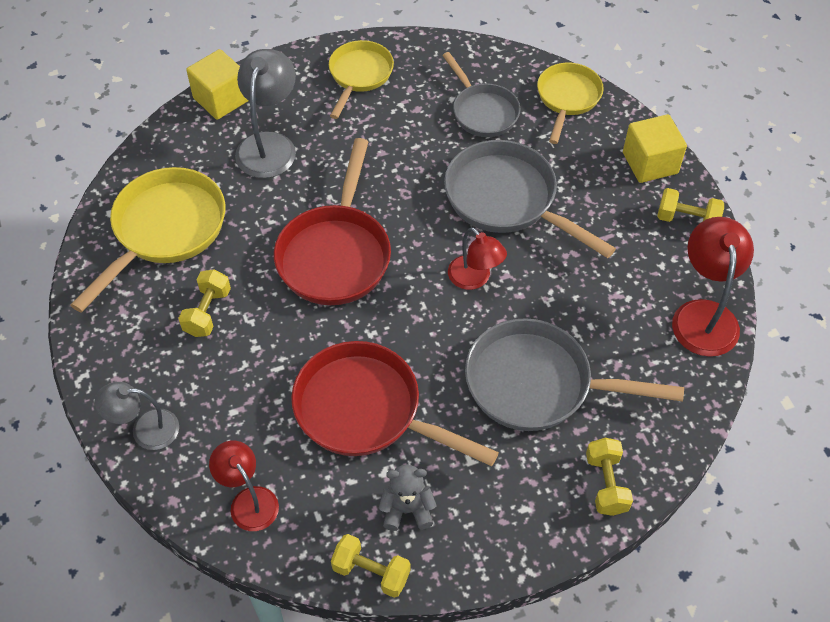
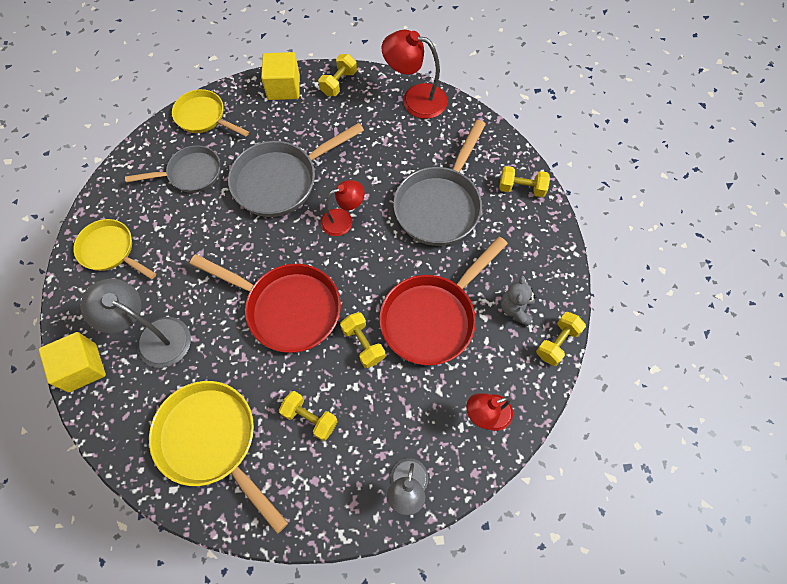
camera: 75 degrees left, 10 degrees up
(311, 342) = (363, 344): none -> yellow dumbbell

